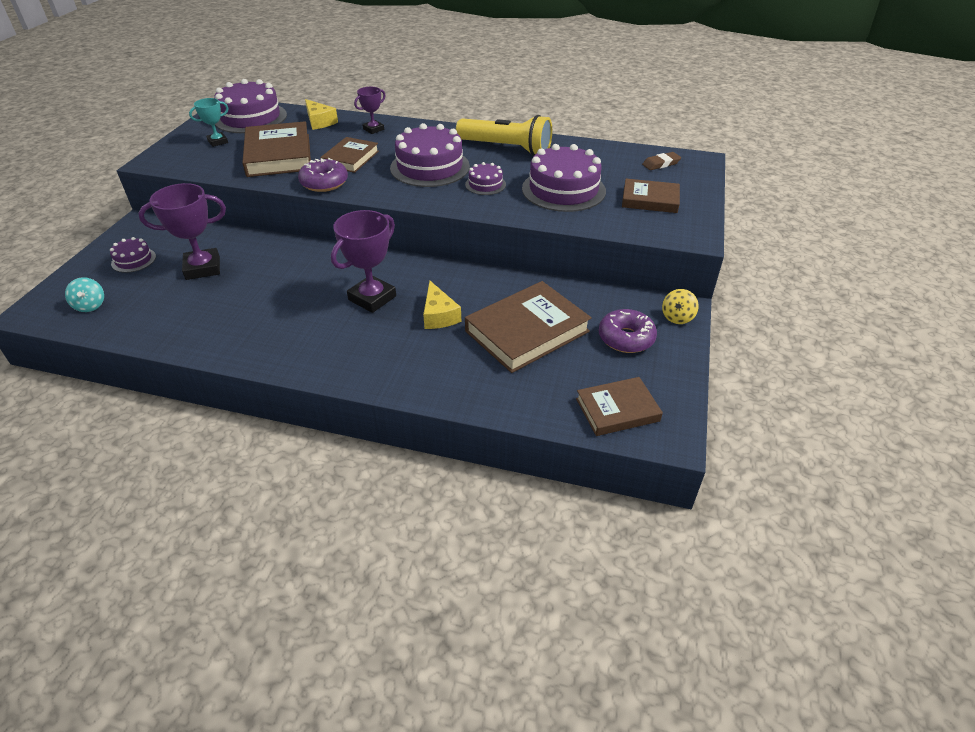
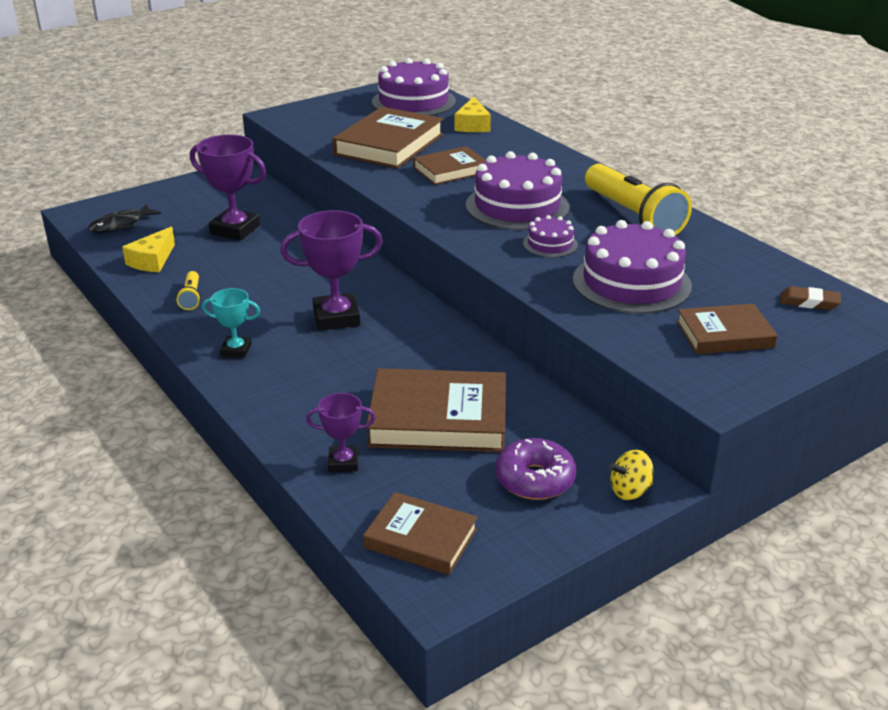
camera: 40 degrees right, 10 degrees down
(90, 305) = (120, 225): turquoise spinning top -> black fish
(133, 260) = (194, 201): purple cake -> none
(218, 142) = (354, 115): turquoise trophy -> turquoise trophy (236, 350)
(240, 335) = (191, 297): none -> yellow flashlight
(324, 183) = (392, 184): purple donut -> none
(373, 129) = (515, 149): purple trophy -> purple trophy (343, 462)
(439, 315) = (374, 361): yellow cheese -> yellow cheese (152, 260)
(650, 200) = (724, 334): brown book -> brown book turned 60 degrees counterclockwise

